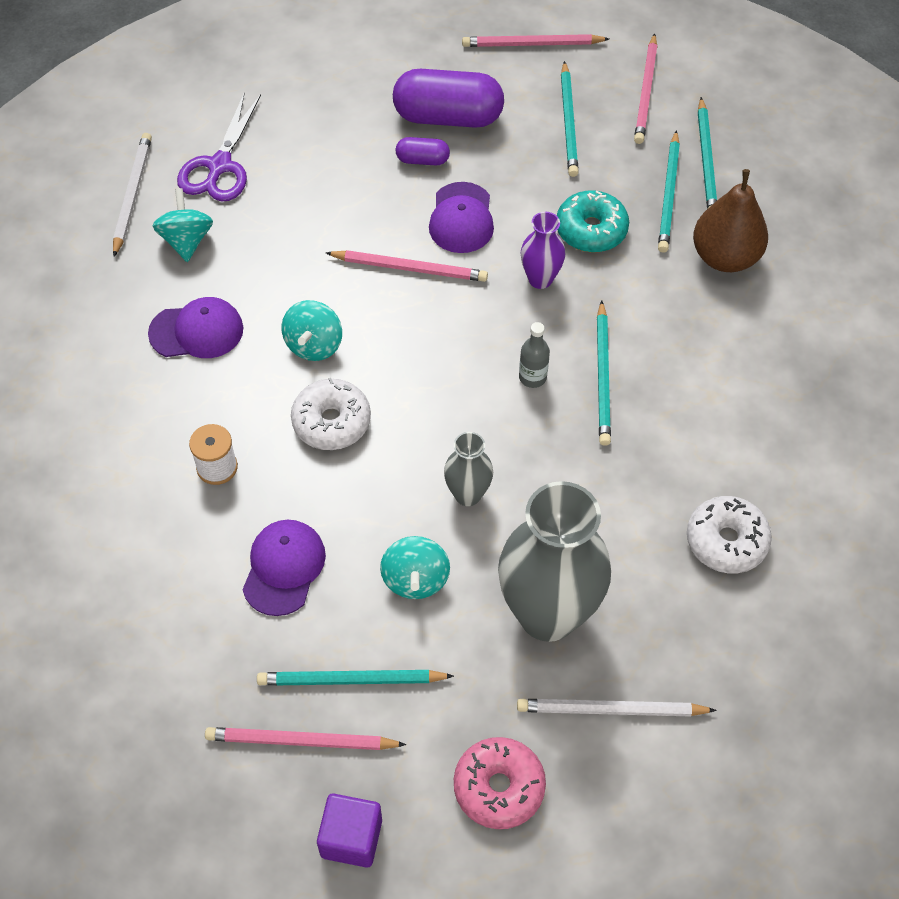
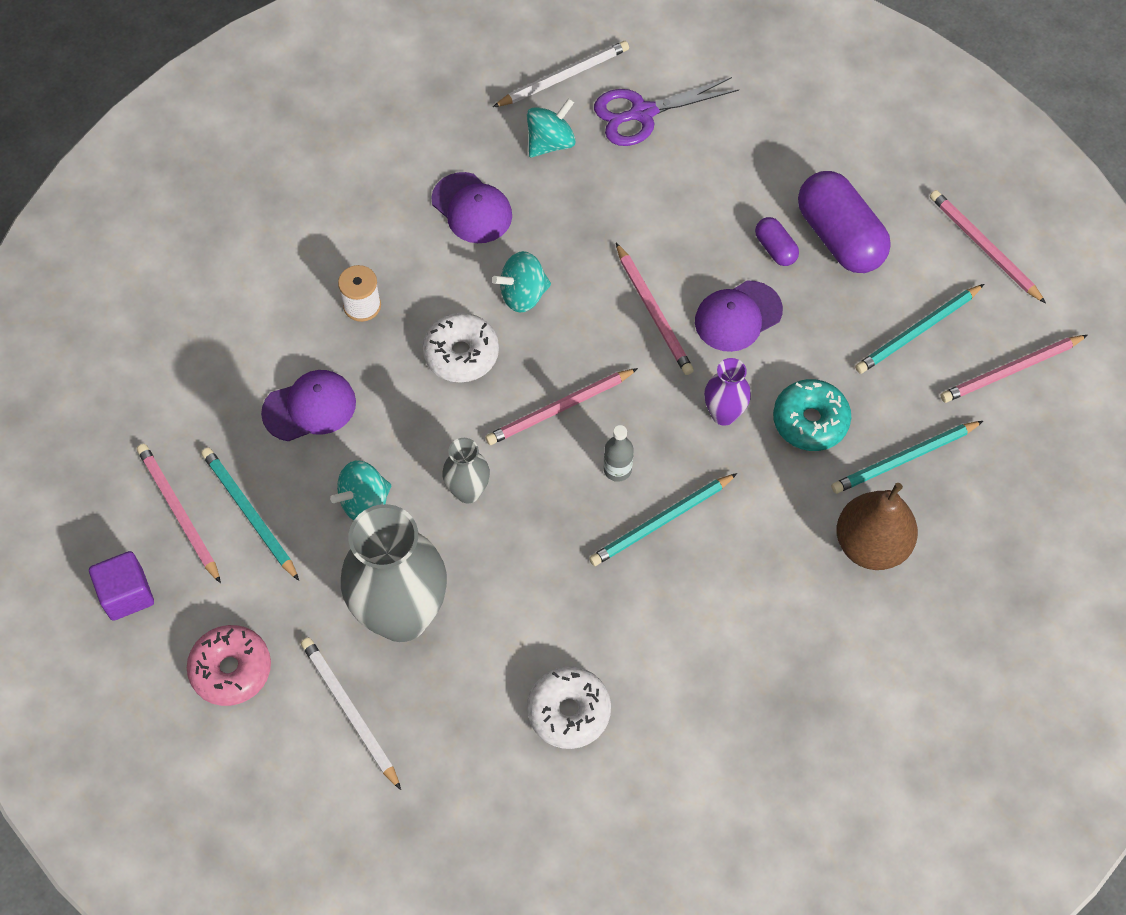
camera: 55 degrees right, 5 degrees up
(444, 383) = (560, 408): none -> pink pencil
(706, 160) = (973, 466): turquoise pencil -> none

